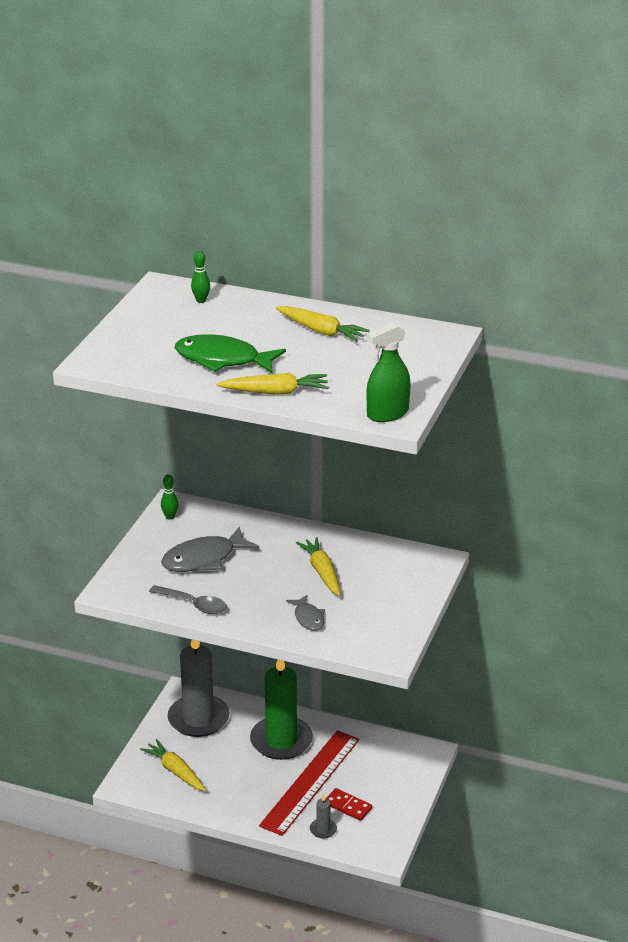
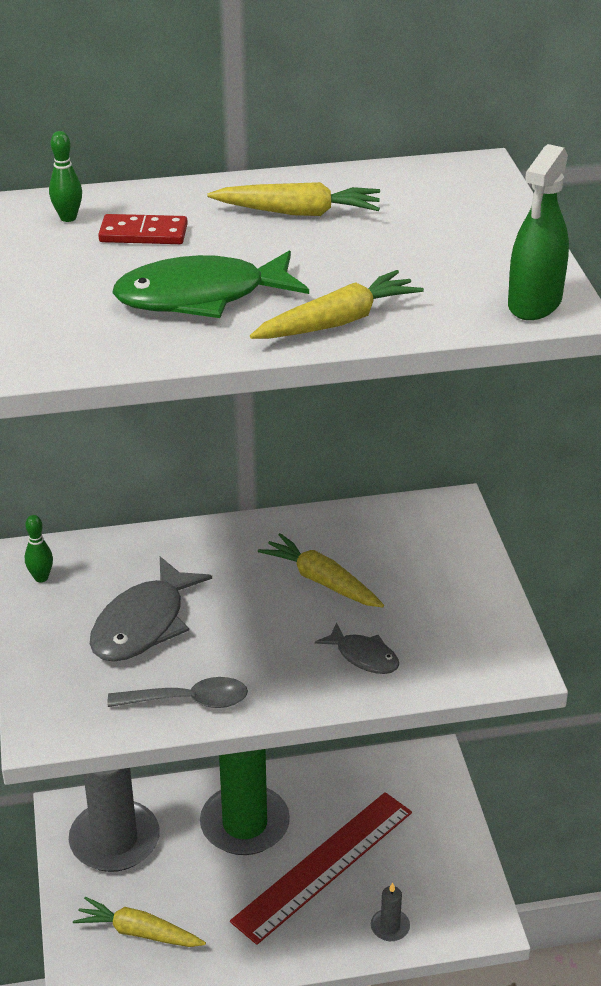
camera: 30 degrees left, 5 degrees up
(310, 782) = (323, 865): red ruler -> red ruler turned 45 degrees clockwise
(348, 806) = (394, 878): red domino -> red domino (143, 233)

